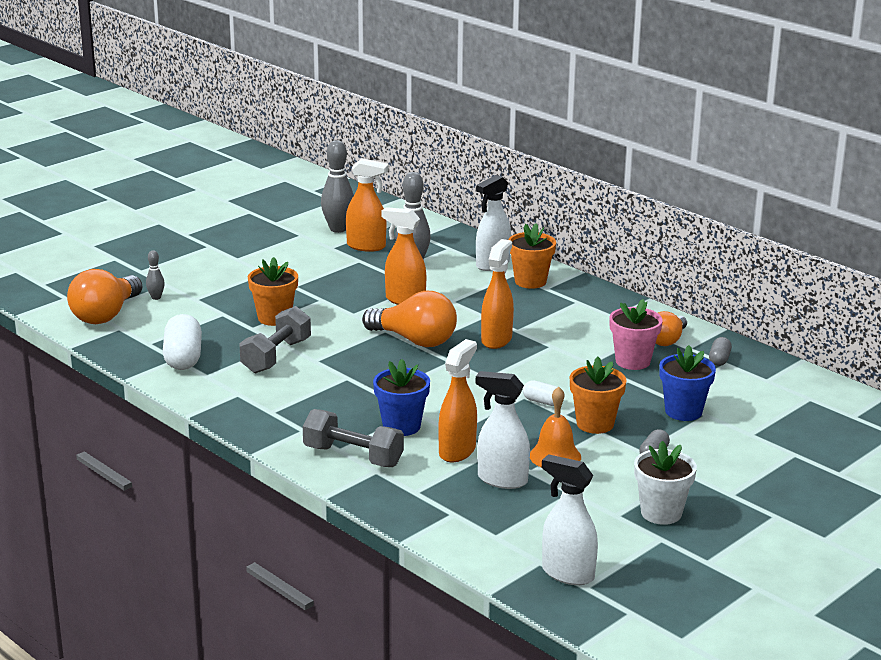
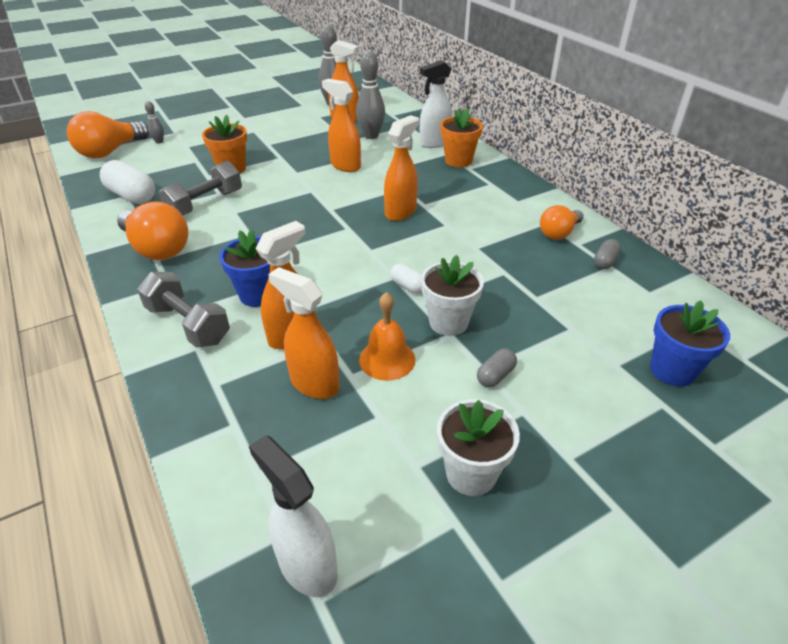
camera: 15 degrees right, 15 degrees up
(183, 358) = (132, 196): white capsule -> white capsule turned 60 degrees counterclockwise
(414, 340) = (329, 203): orange light bulb -> orange light bulb (157, 248)
(502, 480) = (314, 383): white spray bottle -> orange spray bottle
(595, 424) = (448, 322): orange flower pot -> white flower pot
(632, 361) = (517, 252): pink flower pot -> none
(683, 411) = (548, 321): blue flower pot -> blue flower pot (672, 370)

